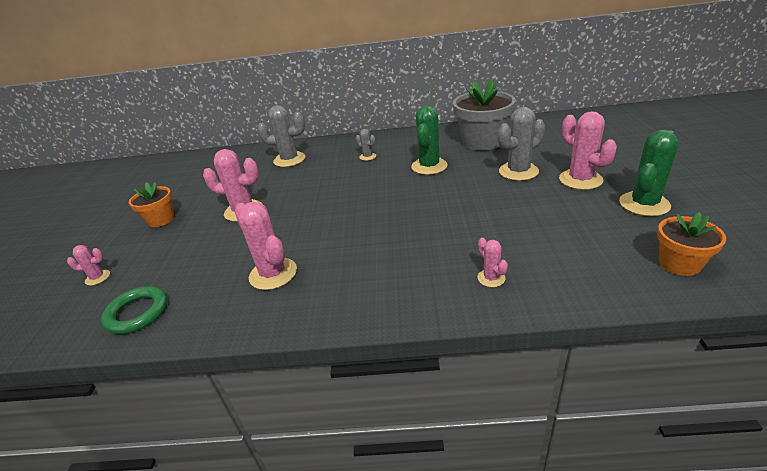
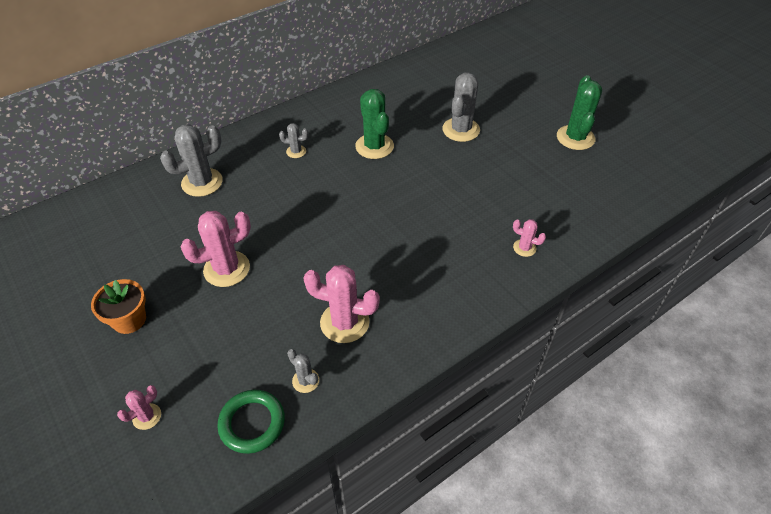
camera: 40 degrees left, 15 degrees up
(201, 302) = (305, 381): none -> grey cactus
(482, 142) = (399, 100): grey flower pot -> none
(580, 180) = (516, 125): pink cactus -> none
(679, 264) = (627, 186): orange flower pot -> none

